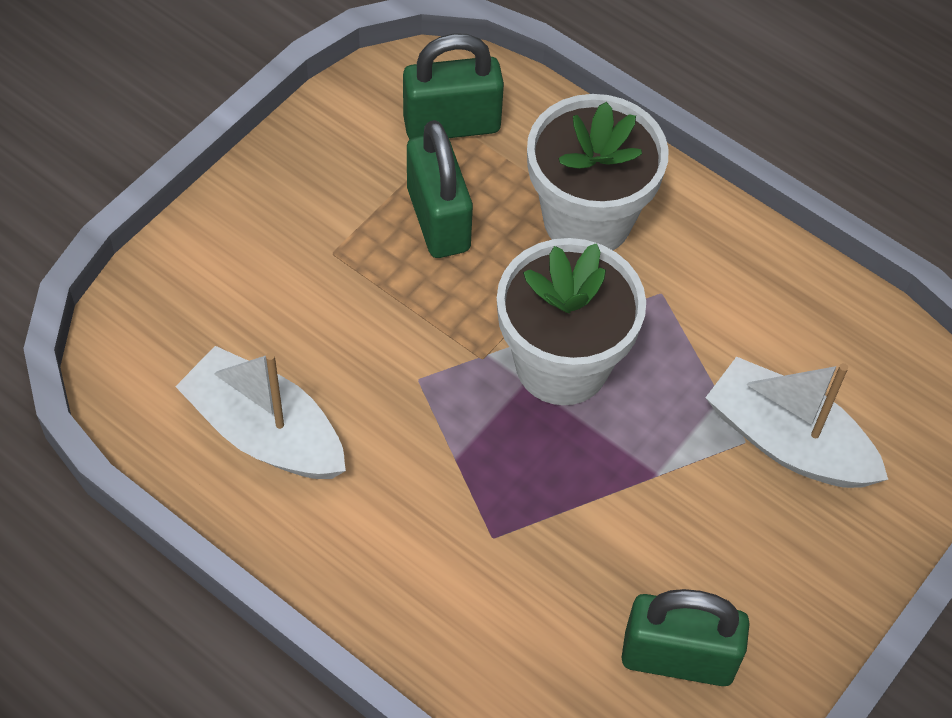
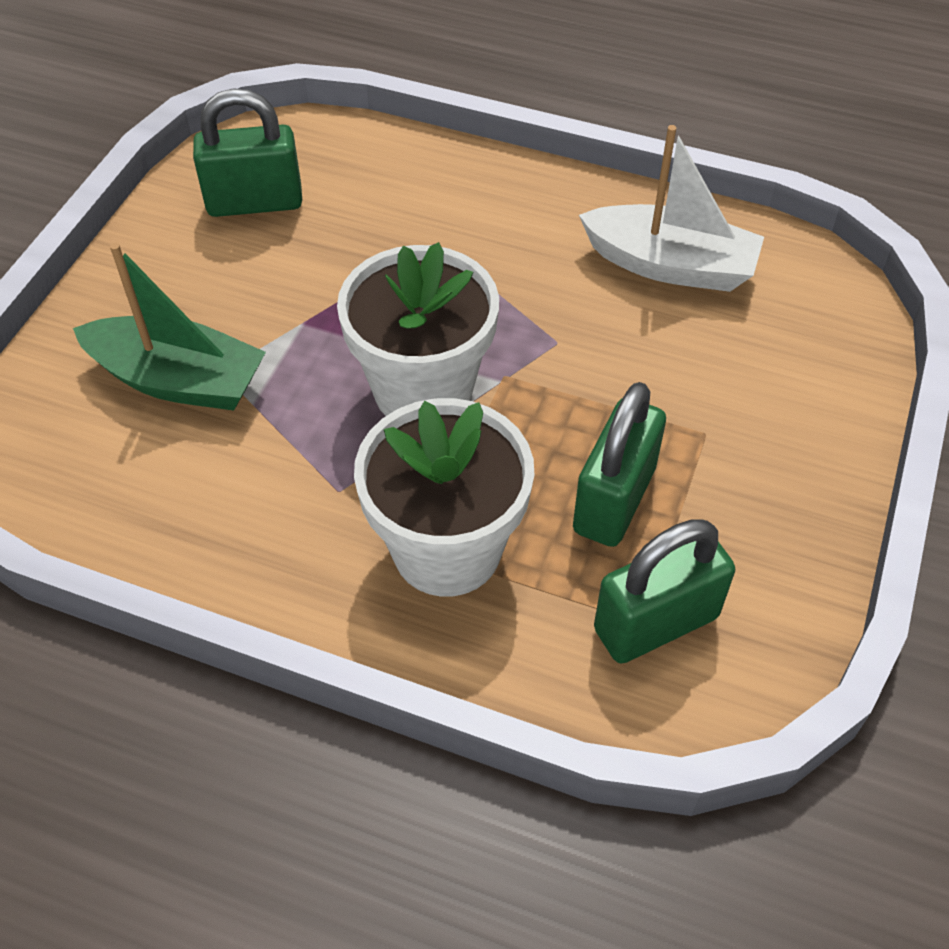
camera: 165 degrees right, 5 degrees down
(438, 219) = (614, 500): green padlock -> green padlock turned 60 degrees clockwise
(787, 441) = (178, 380): white boat -> green boat

